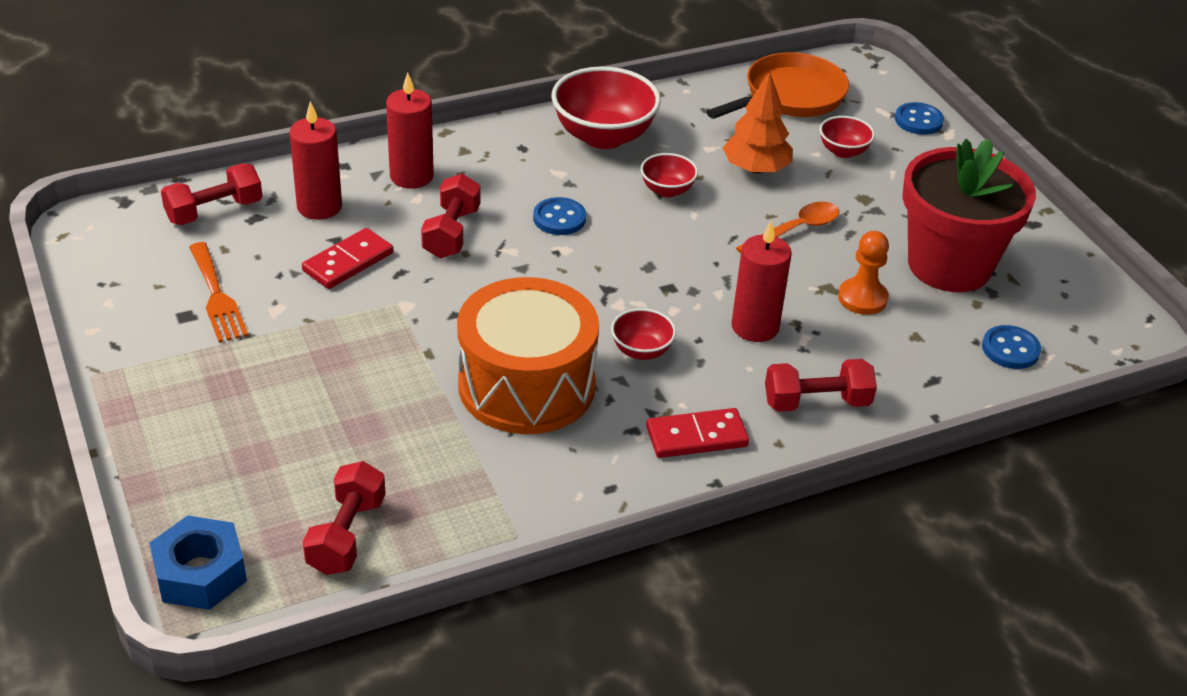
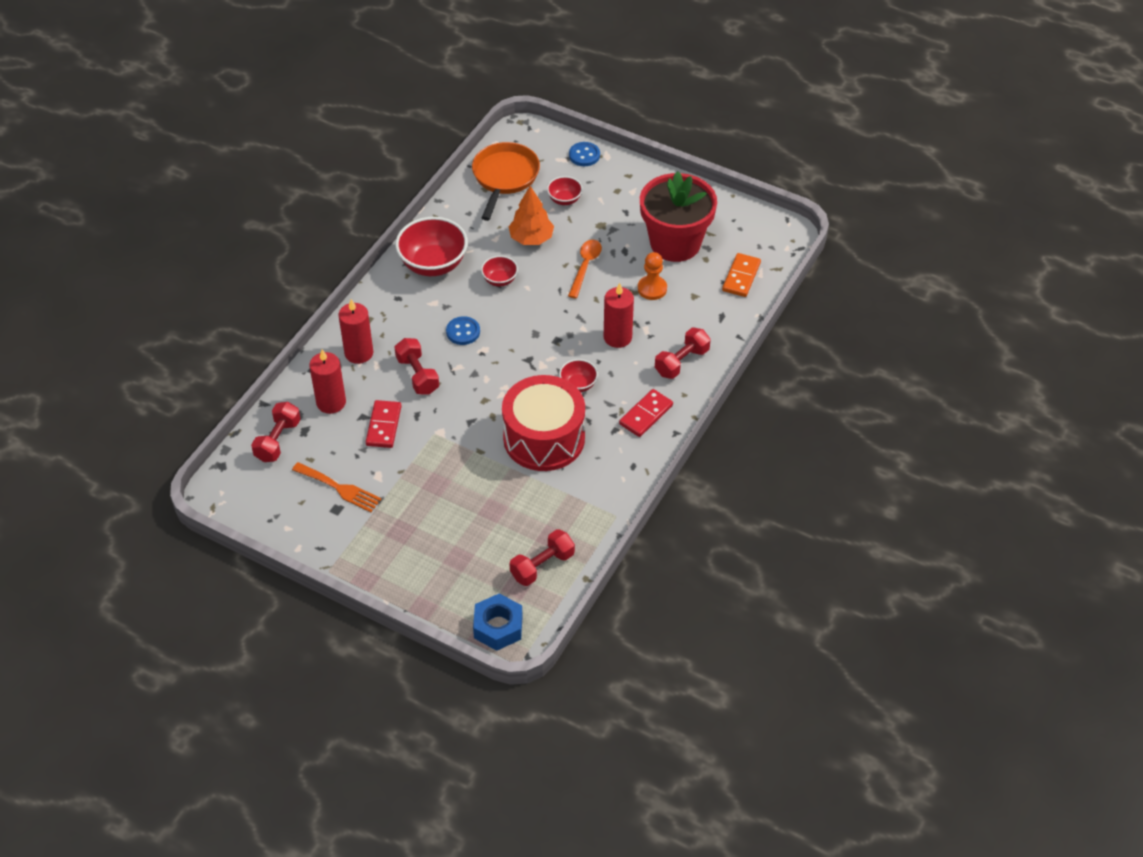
camera: 35 degrees left, 10 degrees up
(347, 535) = (542, 566): red dumbbell -> red dumbbell turned 75 degrees clockwise
(526, 385) = (544, 438): orange drum -> red drum
(1010, 349) = (741, 277): blue button -> orange domino

